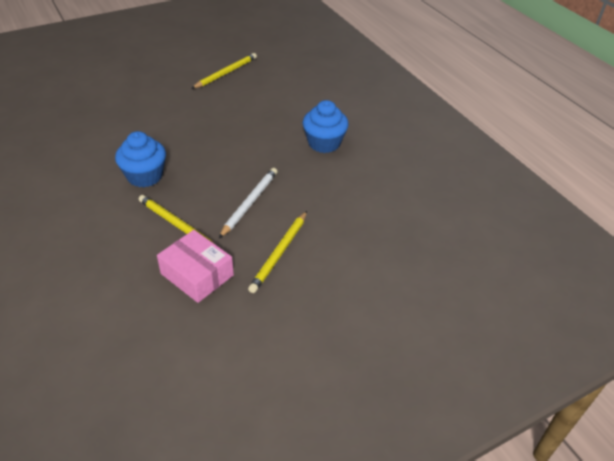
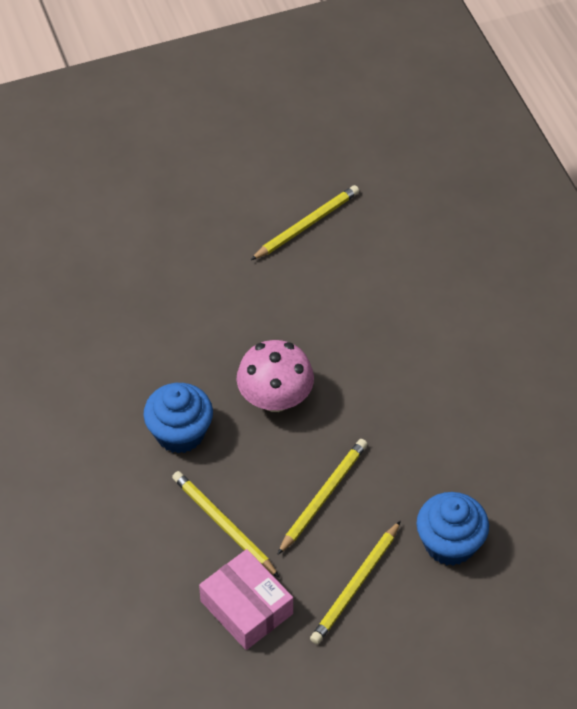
camera: 10 degrees right, 10 degrees up
(211, 154) = (275, 398): none -> pink mushroom
(249, 203) = (323, 496): white pencil -> yellow pencil
(324, 143) = (443, 393): blue cupcake -> blue cupcake (449, 543)

